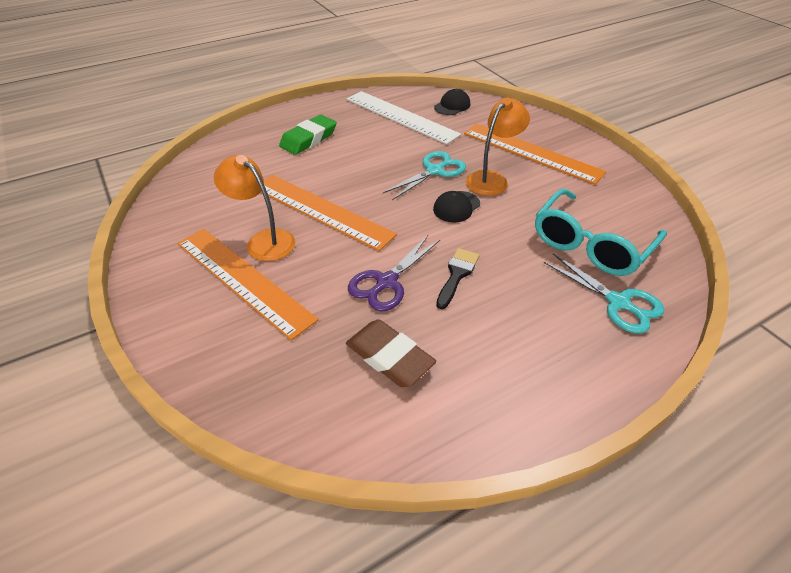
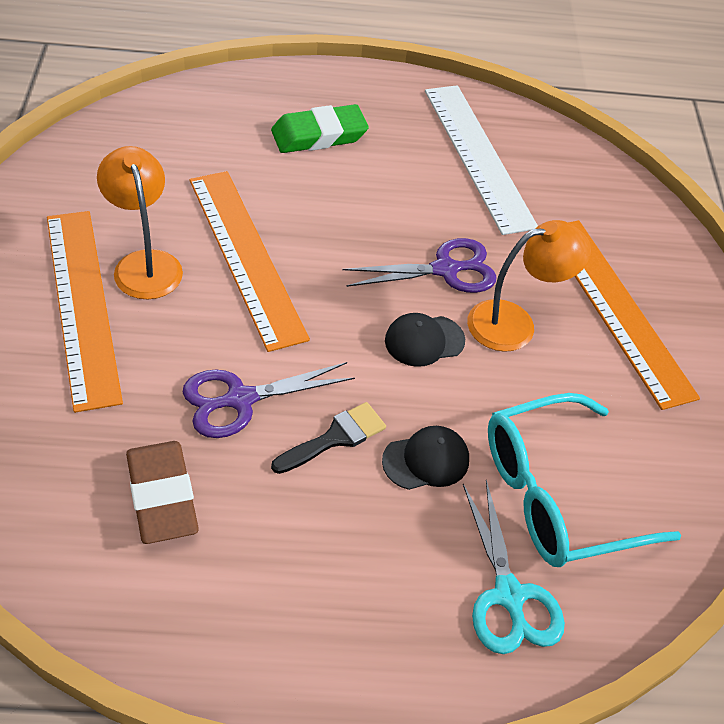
camera: 25 degrees right, 5 degrees up
(434, 171) = (445, 269): turquoise scissors -> purple scissors
(452, 106) = (572, 172): black cap -> black cap (426, 460)

